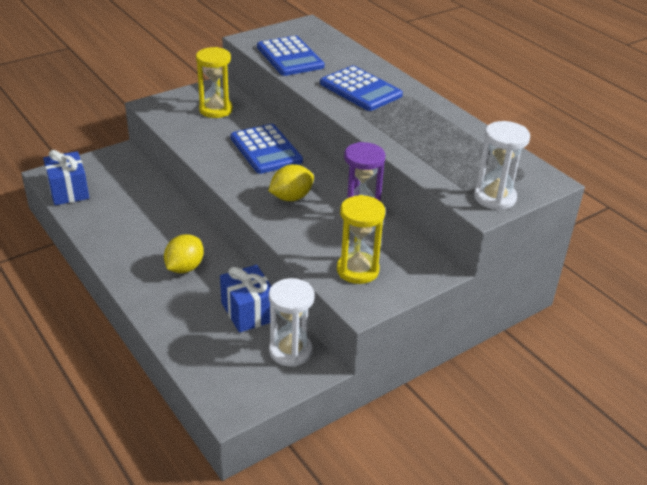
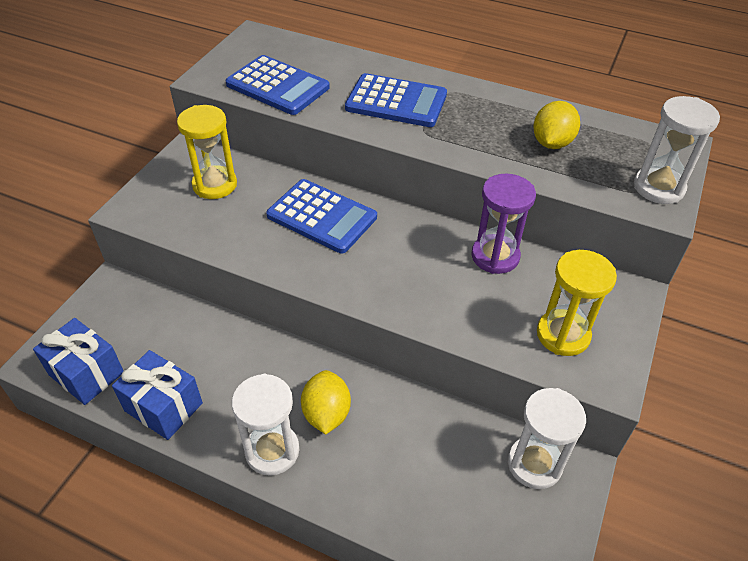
camera: 30 degrees left, 10 degrees up
(135, 271) = (272, 451): none -> white hourglass
(248, 312) = (447, 436): blue gift -> blue gift (163, 407)
(291, 197) = (408, 270): yellow lemon -> yellow lemon (551, 143)

